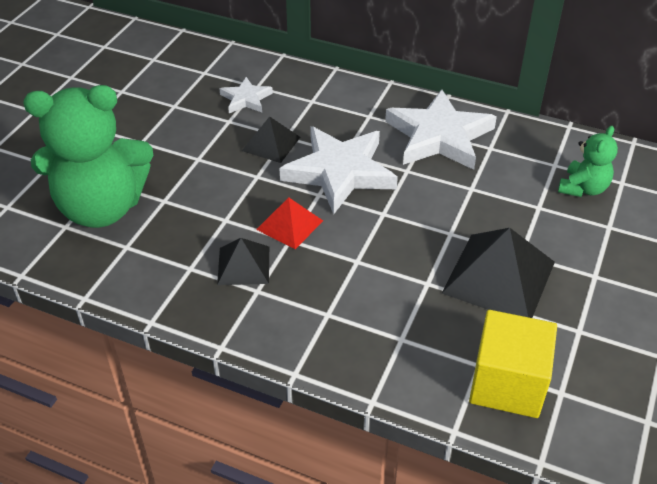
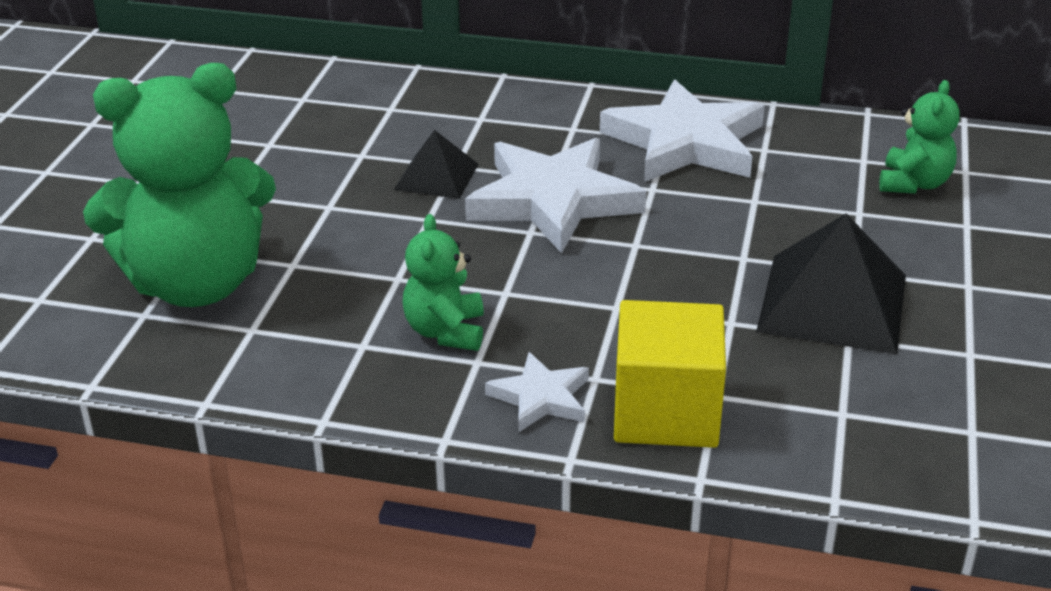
camera: 10 degrees left, 10 degrees down
(243, 265) = (445, 331): black pyramid -> green teddy bear
(246, 99) = (379, 125): white star -> white star (541, 398)
(289, 225) = (499, 273): red pyramid -> none
(507, 383) = (891, 430): yellow cube -> yellow cube (666, 412)

